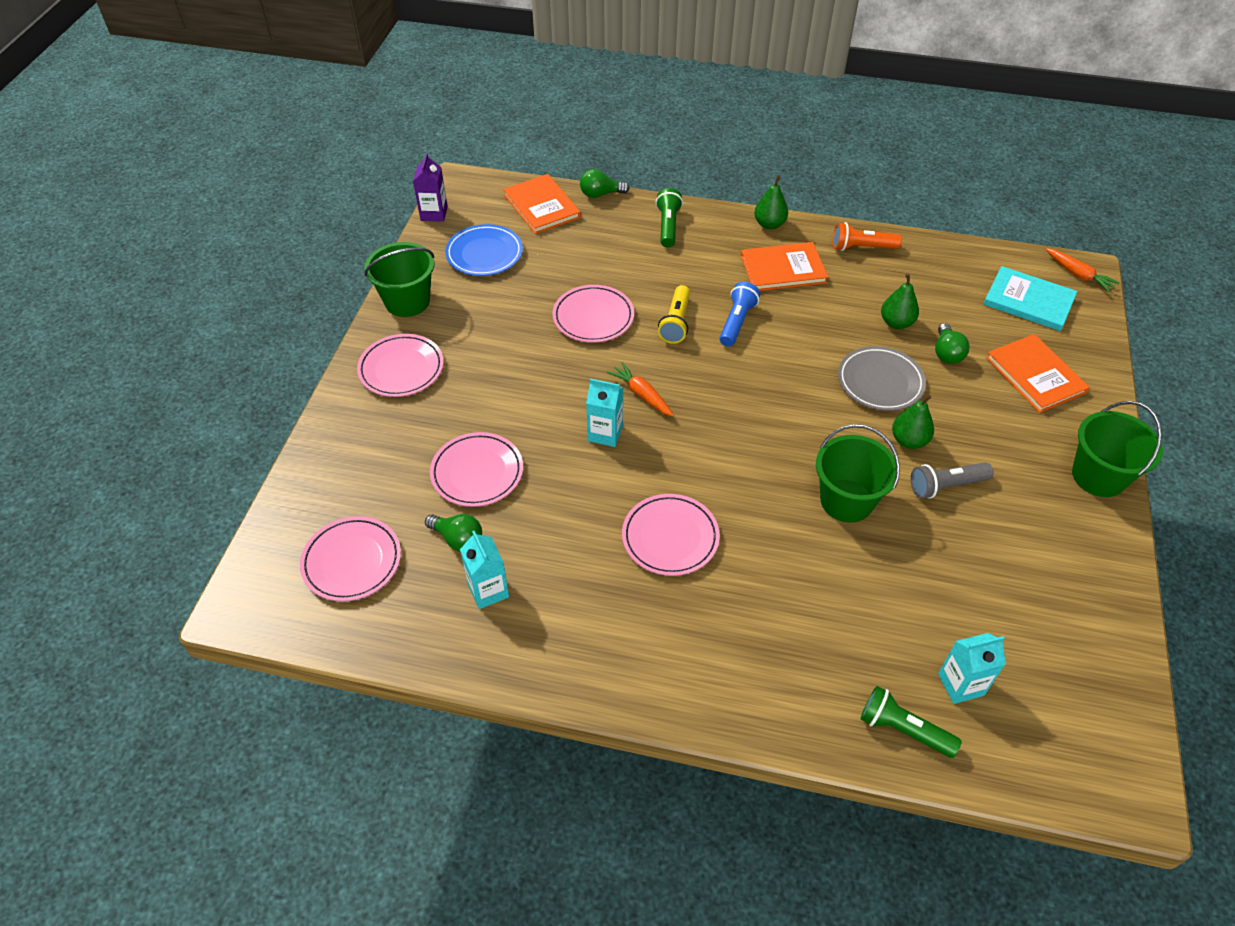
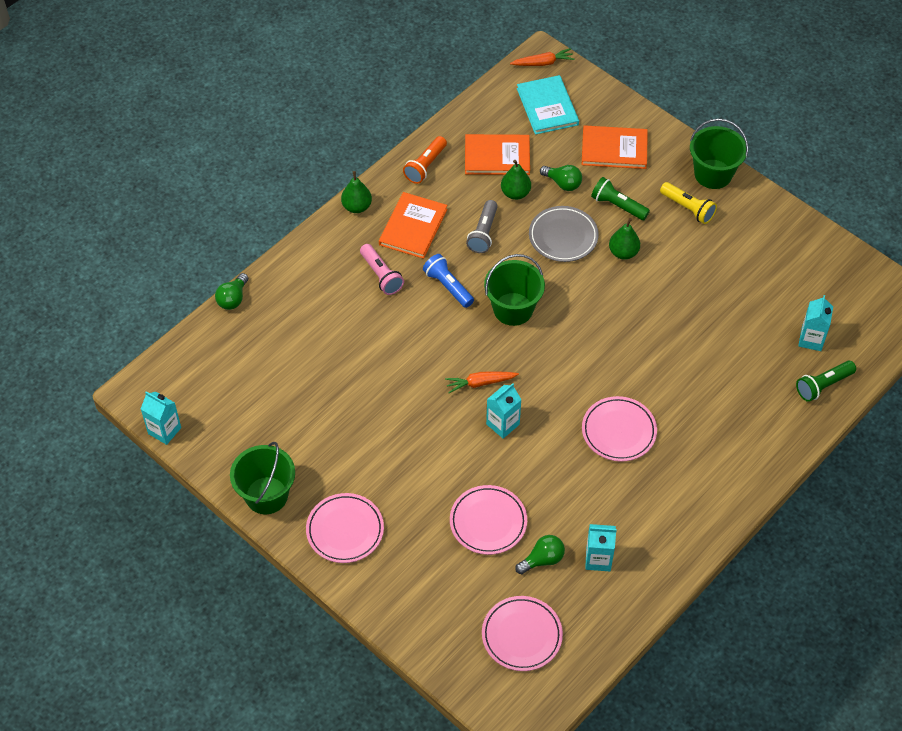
camera: 60 degrees left, 5 degrees up
(434, 213) = (164, 430): purple carton -> turquoise carton
(484, 254) = (247, 415): blue plate -> none
(542, 206) = (216, 347): orange book -> orange book (497, 156)
(593, 317) = (378, 375): pink plate -> none
(668, 226) = (309, 273): green flashlight -> green flashlight (617, 206)
(676, 323) = (422, 324): yellow flashlight -> yellow flashlight (688, 208)
(707, 272) = (381, 275): none -> pink flashlight
(846, 501) = (650, 316): green bucket -> green bucket (513, 309)
(946, 486) = (671, 256): grey flashlight -> grey flashlight (483, 233)
(1028, 301) = (547, 107): turquoise book -> turquoise book turned 75 degrees counterclockwise

